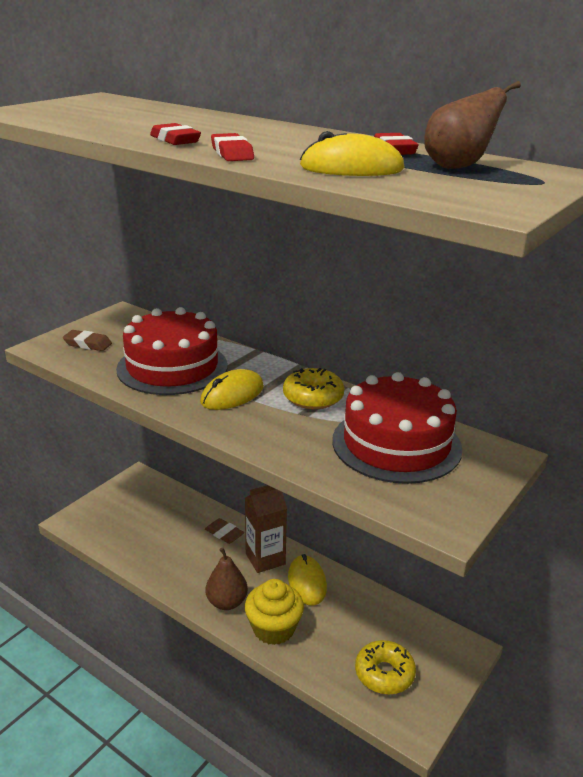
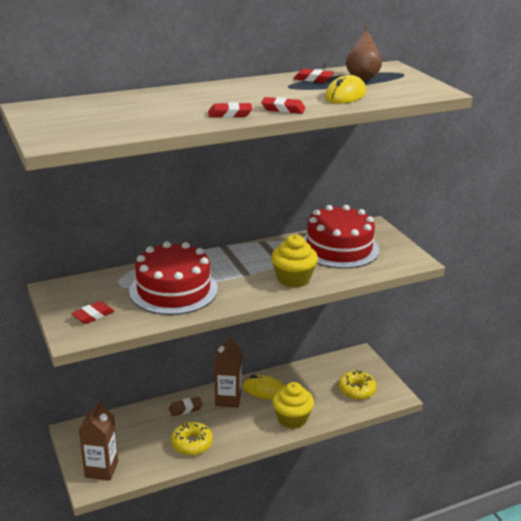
camera: 60 degrees left, 0 degrees up
(87, 344) = (93, 315): brown eraser -> red eraser
(97, 517) = (101, 469): none -> brown carton
(227, 602) = (253, 431): brown pear -> none
(232, 394) = (236, 279): yellow mouse -> none
(273, 432) = (293, 279): none -> yellow cupcake
(313, 397) = (266, 255): yellow donut -> yellow donut (192, 443)

